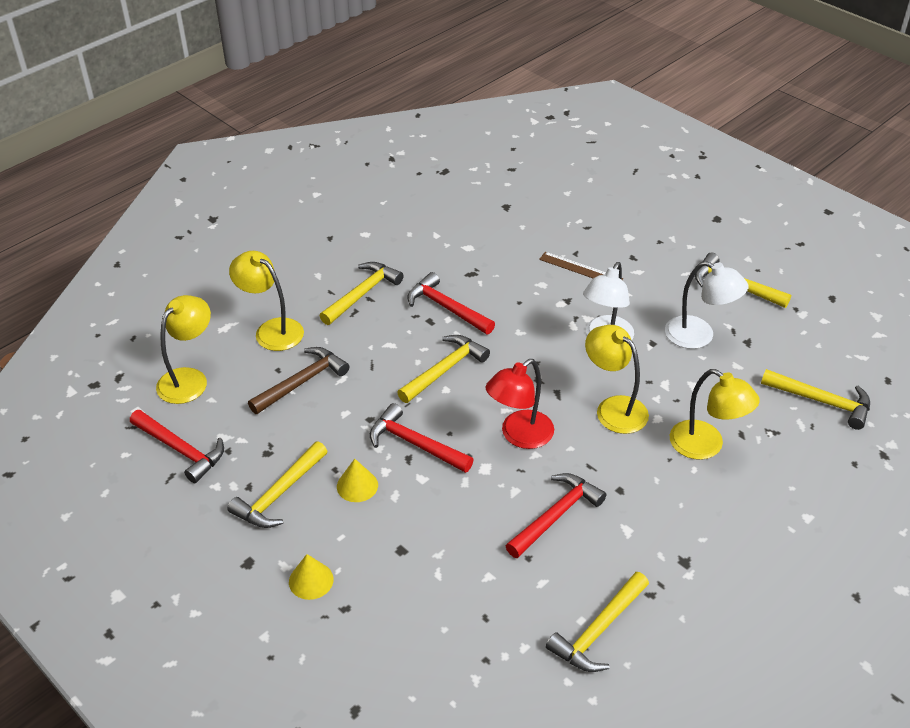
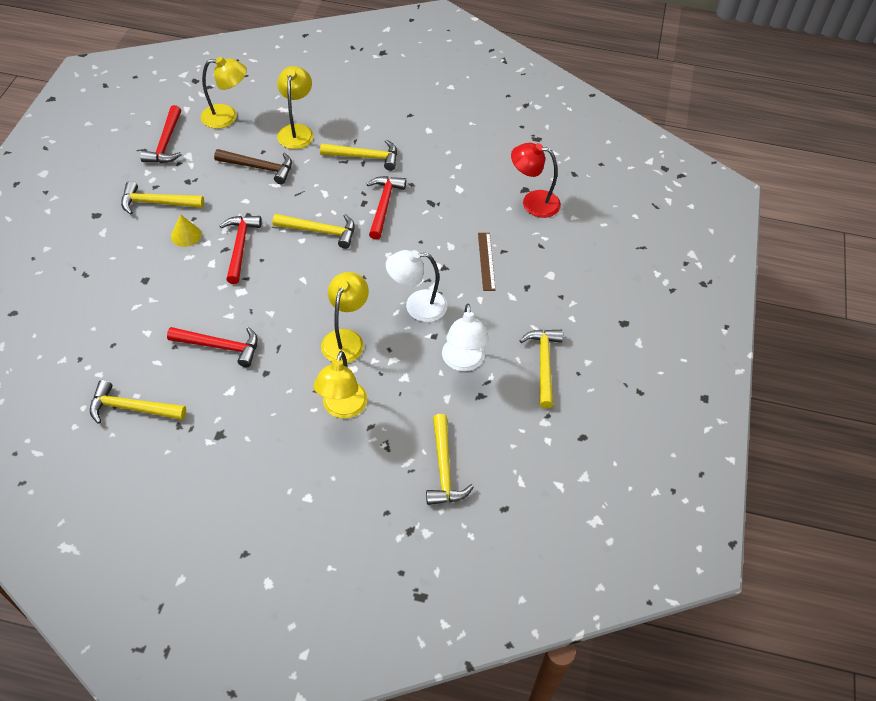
camera: 55 degrees right, 10 degrees up
(311, 580) = (98, 249): yellow cone -> none
(519, 436) = (282, 297): red lamp -> red lamp (533, 202)

